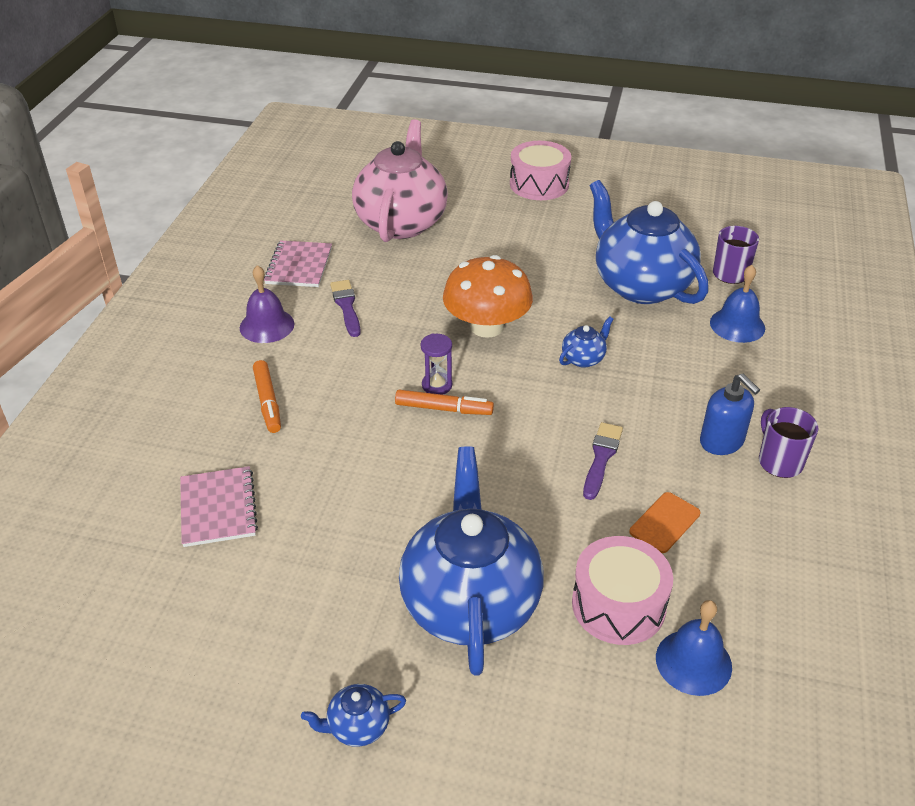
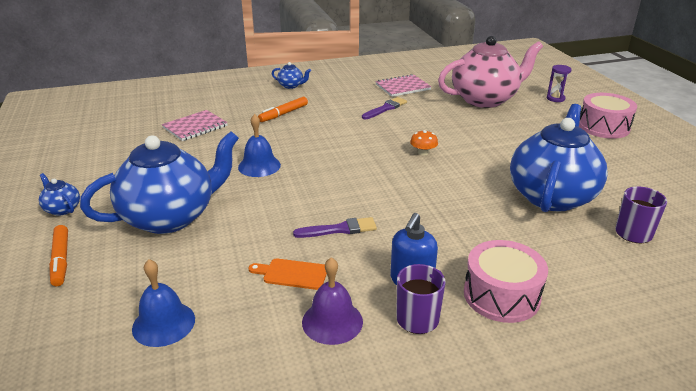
camera: 60 degrees right, 10 degrees down
(267, 325) = (343, 95): purple bell -> purple bell (332, 321)
(437, 385) = (348, 153): purple hourglass -> purple hourglass (555, 98)
(443, 409) = (329, 161): orange marker -> orange marker (61, 260)
(487, 326) = (423, 152): orange mushroom -> orange mushroom, size x0.42
(583, 359) = (435, 195): blue teapot -> blue teapot (291, 86)
(618, 605) = (201, 274): pink drum -> pink drum (501, 295)
(737, 325) = (569, 253): blue bell -> blue bell (259, 166)

